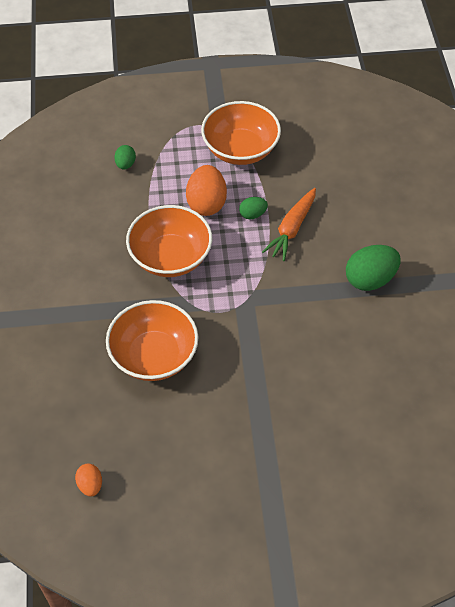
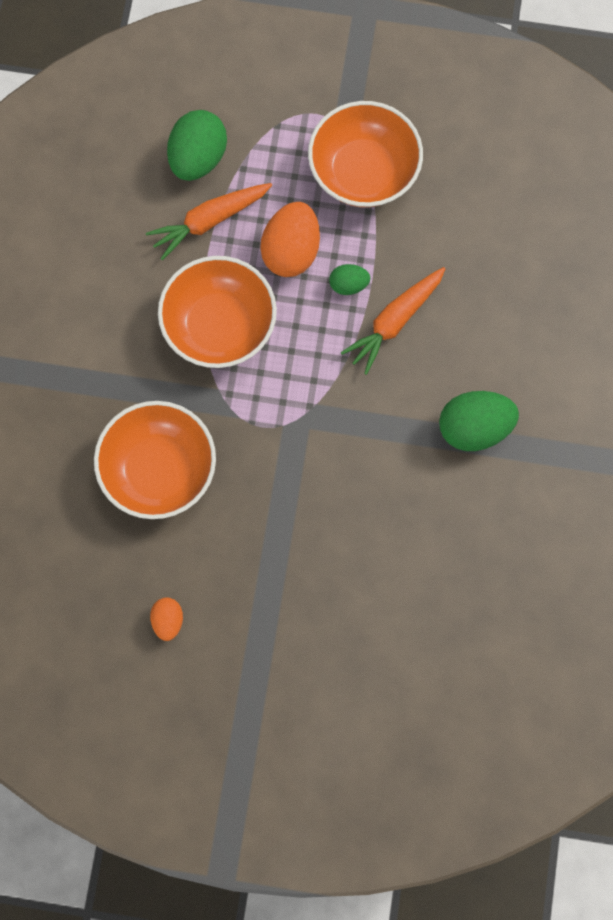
camera: 15 degrees right, 20 degrees up
(90, 485) = (37, 628): orange egg -> orange egg (168, 620)
(125, 164) = (198, 158): green egg -> green egg, size x1.88
(144, 198) = (209, 221): none -> orange carrot

